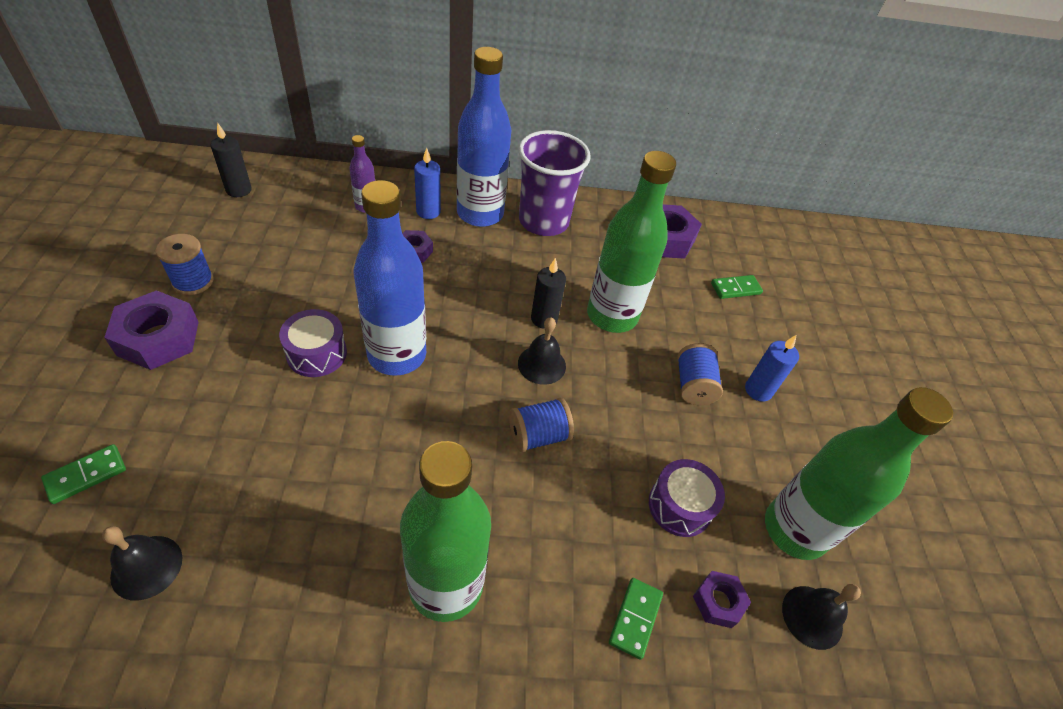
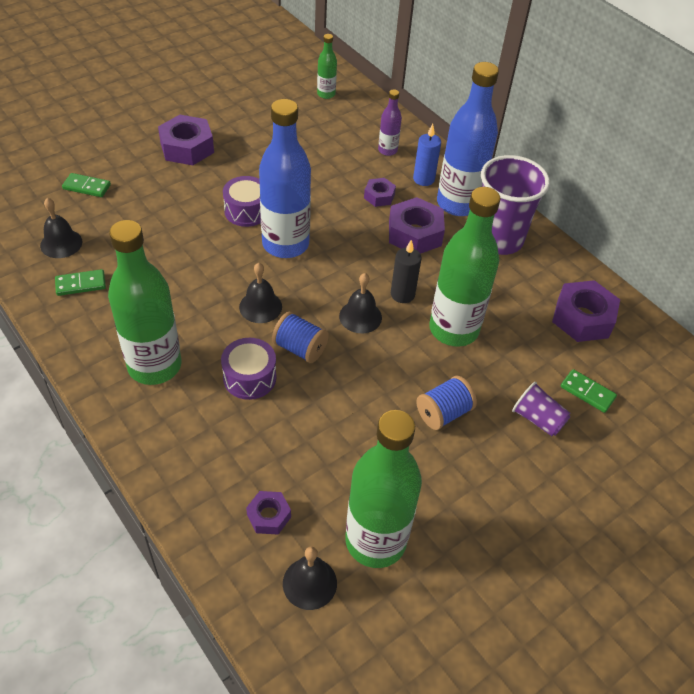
camera: 55 degrees right, 0 degrees up
(193, 281) = (237, 130): blue spool -> none
(239, 190) = (326, 94): black candle -> green bottle
(456, 431) = (260, 306): none -> black bell
(484, 262) = (415, 233): none -> purple nut
(635, 618) = (215, 473): green domino -> green domino (81, 284)
(680, 506) = (324, 457): purple drum -> purple drum (249, 377)
(740, 333) = (537, 419): none -> purple cup
(758, 390) = (489, 458): blue candle -> none

